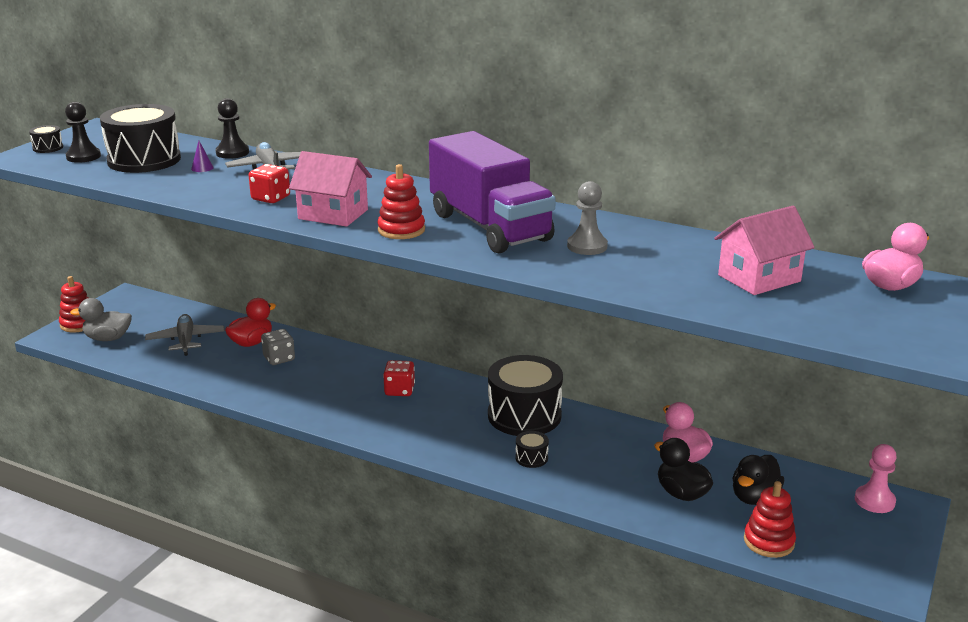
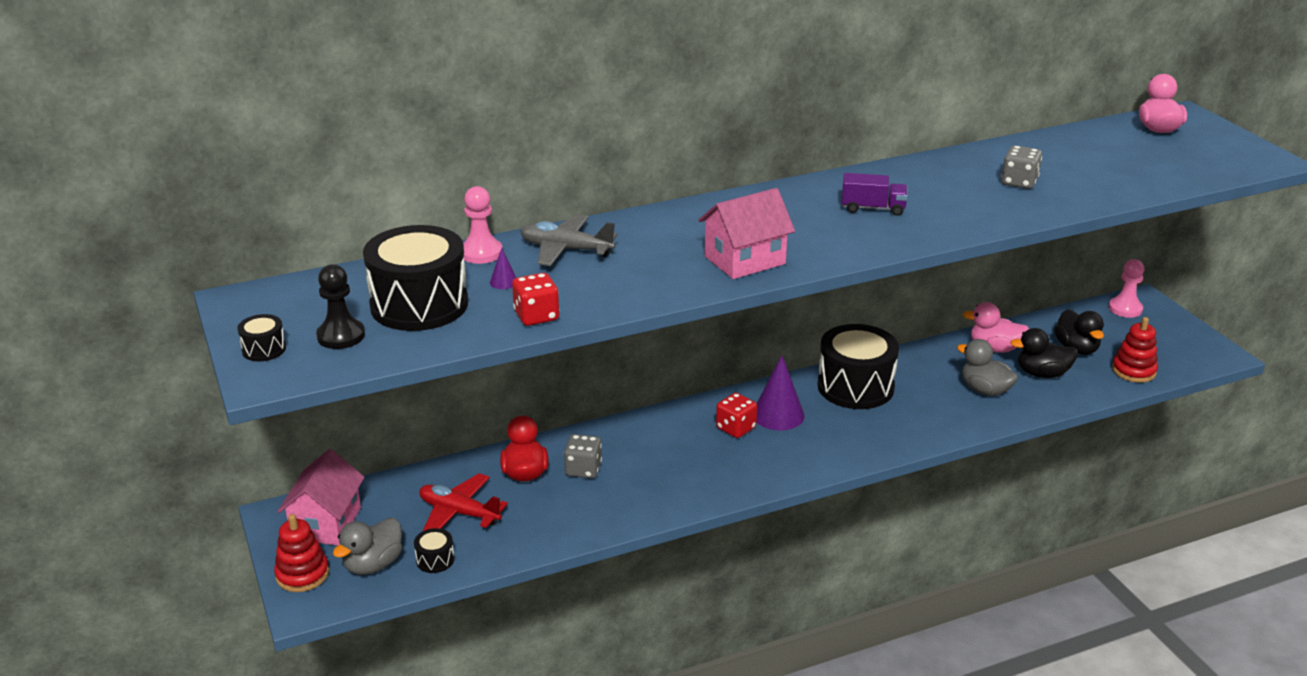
camera: 50 degrees left, 5 degrees up
(186, 340) = (459, 513): grey plane -> red plane
(232, 153) = (481, 253): black pawn -> pink pawn
(271, 198) = (655, 275): red dice -> red dice (536, 316)
(401, 230) = (828, 244): red stacking toy -> none
(440, 399) = (778, 414): none -> purple cone
(490, 227) = (873, 208): purple truck -> purple truck, size x0.41
(531, 458) = (924, 413): black drum -> black drum (435, 560)
(587, 246) = (965, 189): grey pawn -> none
(610, 474) = (985, 390): none -> grey duck
(642, 261) = (1019, 182): none -> grey dice
(759, 278) = (1098, 160): pink house -> pink house (326, 523)

